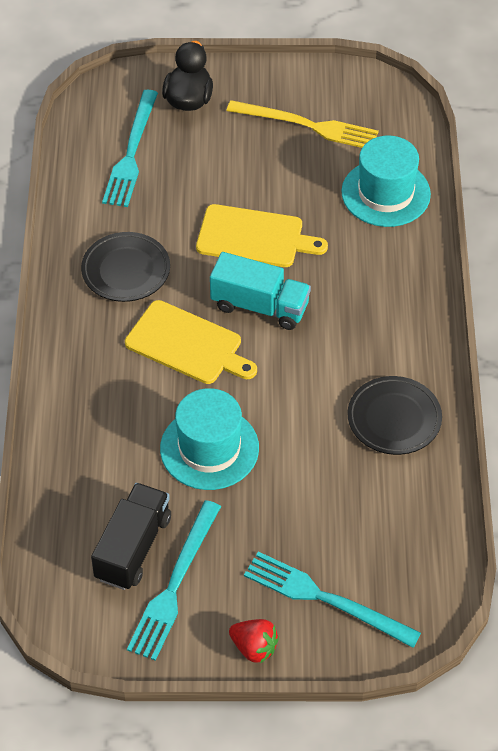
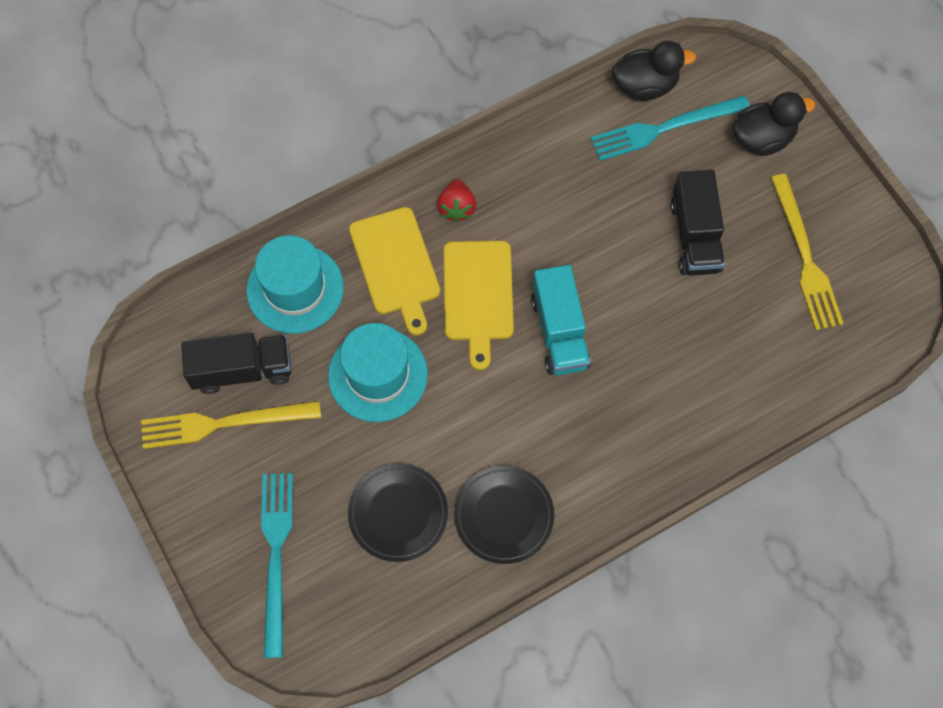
camera: 60 degrees right, 15 degrees up
(83, 146) = (645, 86): none -> black duck
(126, 270) = (527, 200): black plate -> black plate (398, 514)
(174, 585) = (224, 423): turquoise fork -> yellow fork
(240, 181) = (695, 236): none -> black truck
(254, 237) = (636, 284): yellow cutting board -> yellow cutting board (396, 265)
(254, 648) = (196, 522): red strawberry -> red strawberry (457, 208)
(385, 193) = (769, 371): turquoise hat -> turquoise hat (295, 289)

